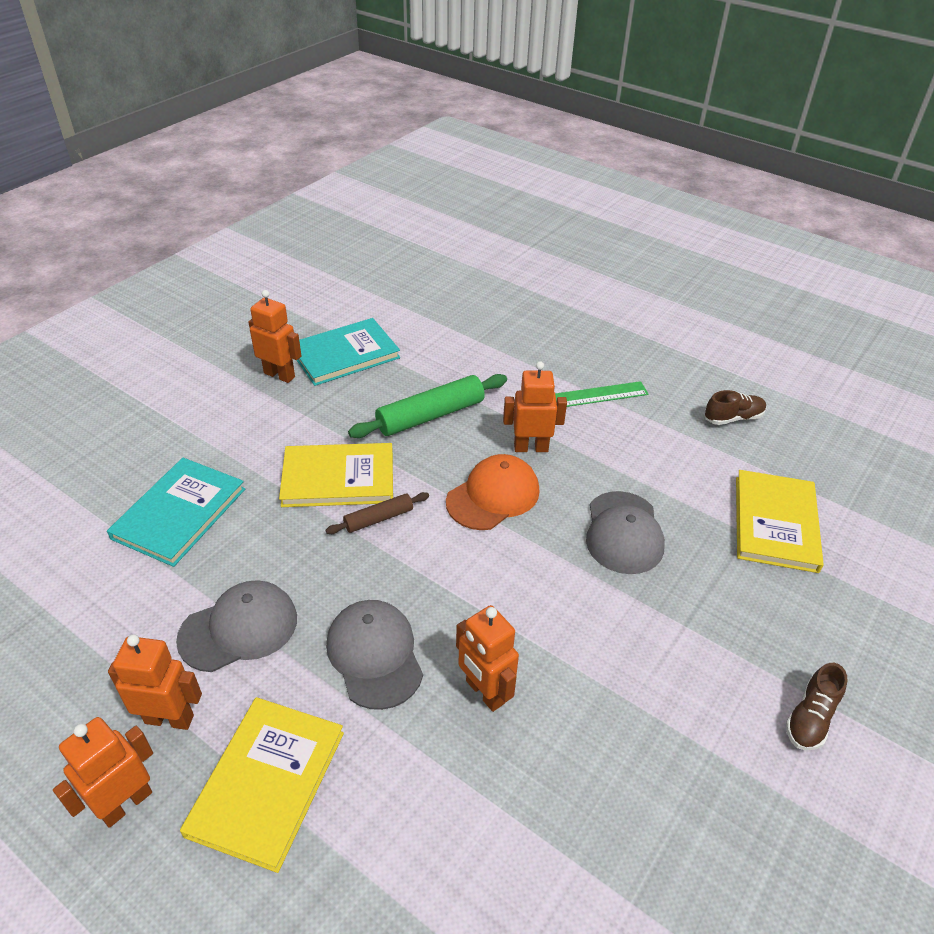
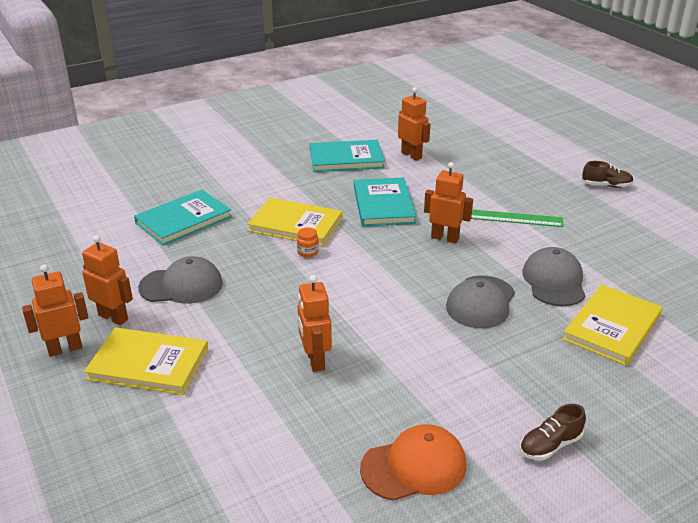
camera: 25 degrees right, 10 degrees down
(267, 783) = (148, 364): yellow book -> yellow book turned 60 degrees clockwise
(279, 375) = (294, 161): orange robot -> orange robot (411, 155)
(374, 655) = (256, 321): grey cap -> grey cap (554, 281)
(379, 519) = (308, 252): brown rolling pin -> orange jar
(431, 416) = (383, 204): green rolling pin -> turquoise book
(493, 496) = (397, 258): orange cap -> orange cap (414, 466)
(733, 418) = (626, 256): brown shoe -> brown shoe (606, 185)

